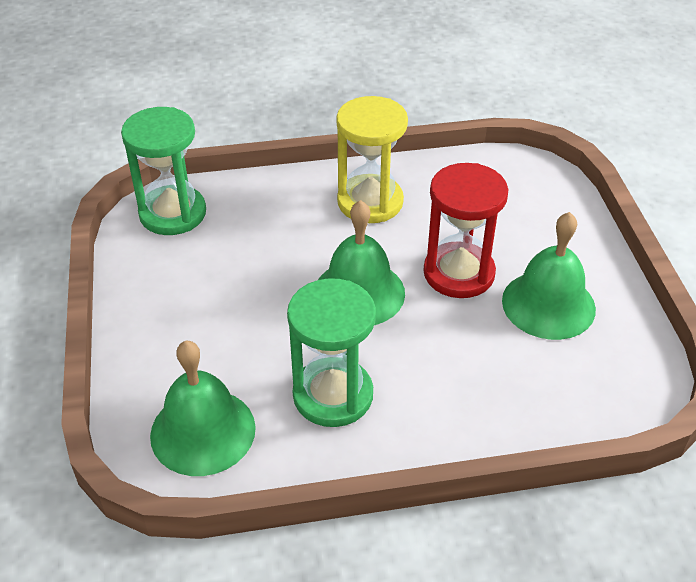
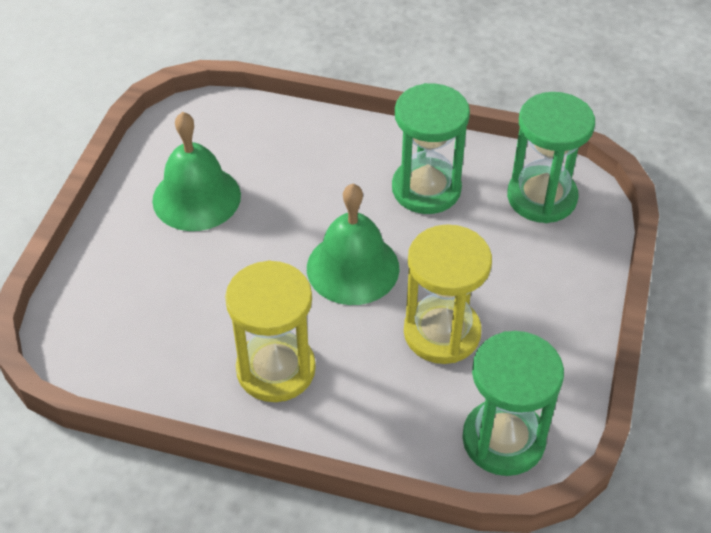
camera: 155 degrees left, 5 degrees up
(203, 431) = (541, 197): green bell -> green hourglass
(252, 267) = (442, 332): none -> yellow hourglass
(459, 273) = (248, 253): red hourglass -> none

